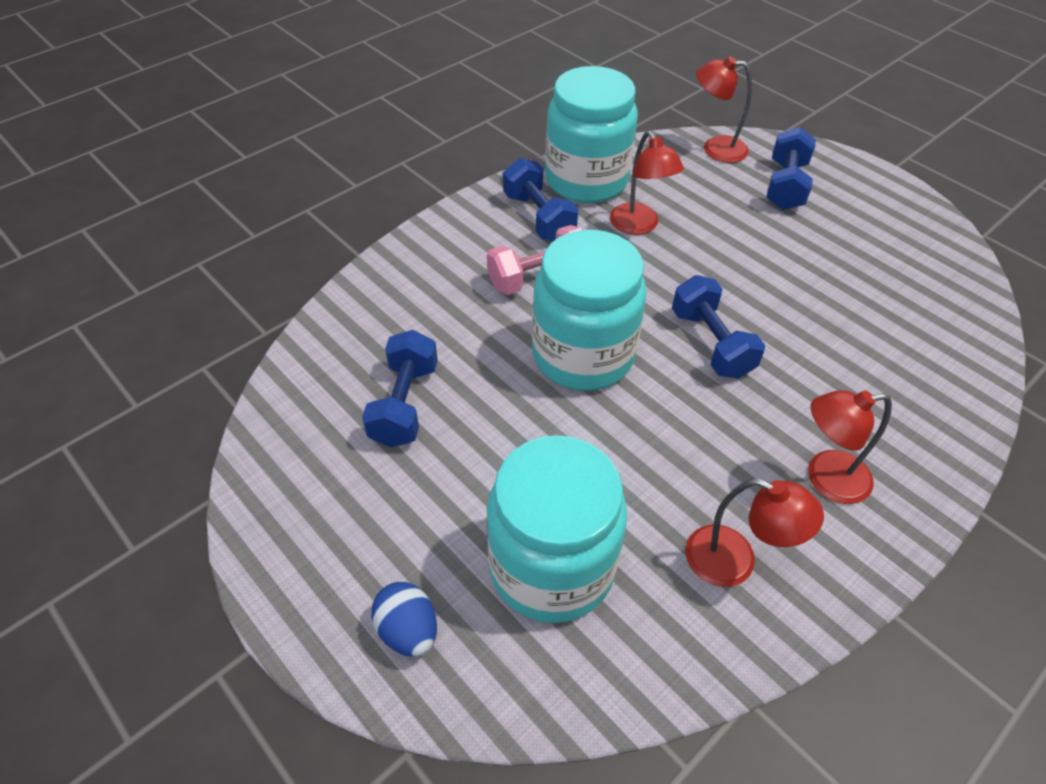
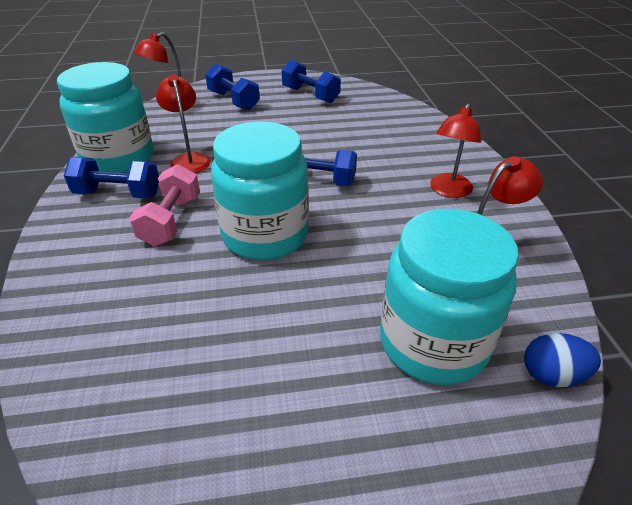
camera: 55 degrees left, 10 degrees down
(404, 404) = (201, 359): blue dumbbell -> blue dumbbell (310, 95)
(408, 631) = (438, 474): blue egg -> blue egg (552, 375)
(639, 226) = (189, 159): red lamp -> red lamp turned 120 degrees counterclockwise

